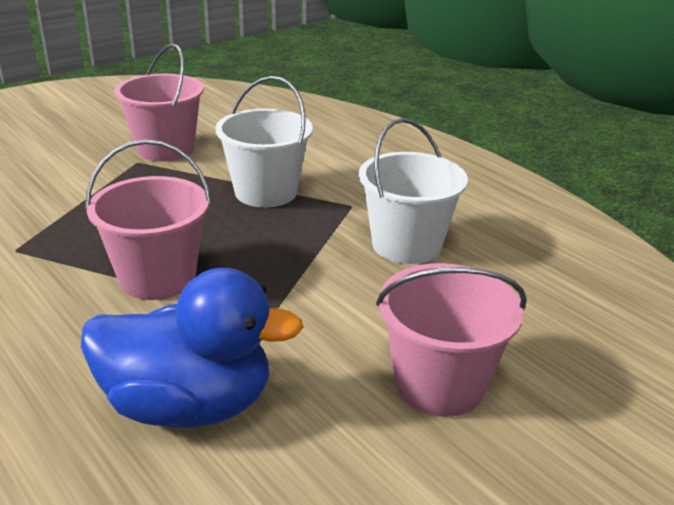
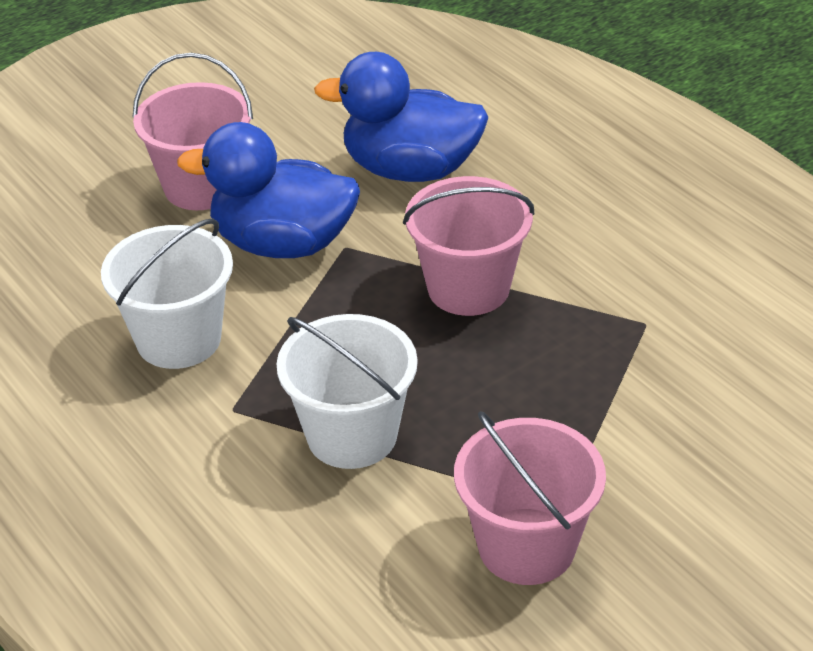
camera: 175 degrees left, 10 degrees up
(333, 319) = (283, 243): none -> blue duck

